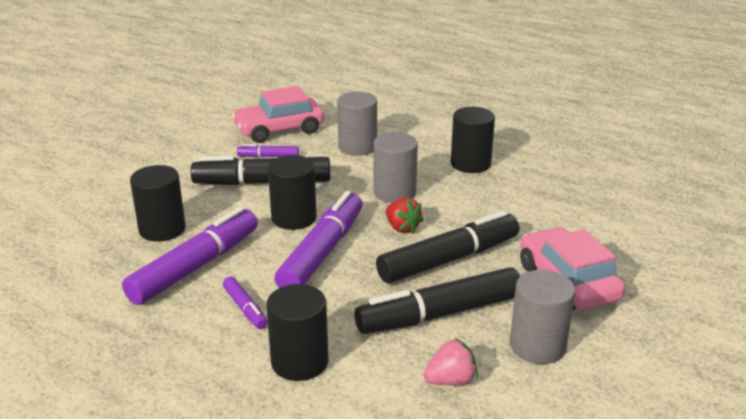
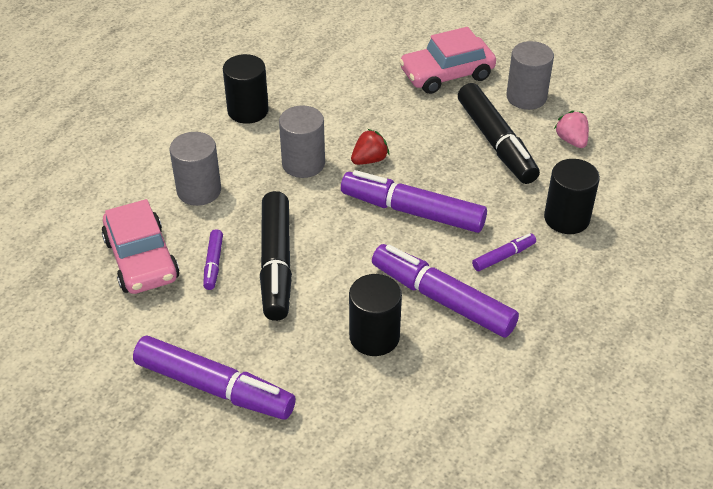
camera: 90 degrees left, 15 degrees up
(139, 162) = (214, 388): none -> purple marker
(294, 218) = (351, 234): black cylinder -> none
(449, 259) = (419, 133): black marker -> none

